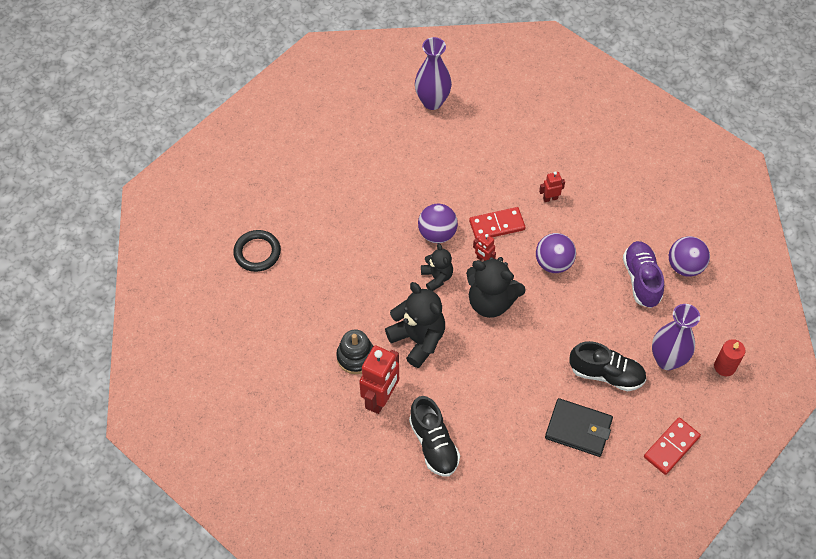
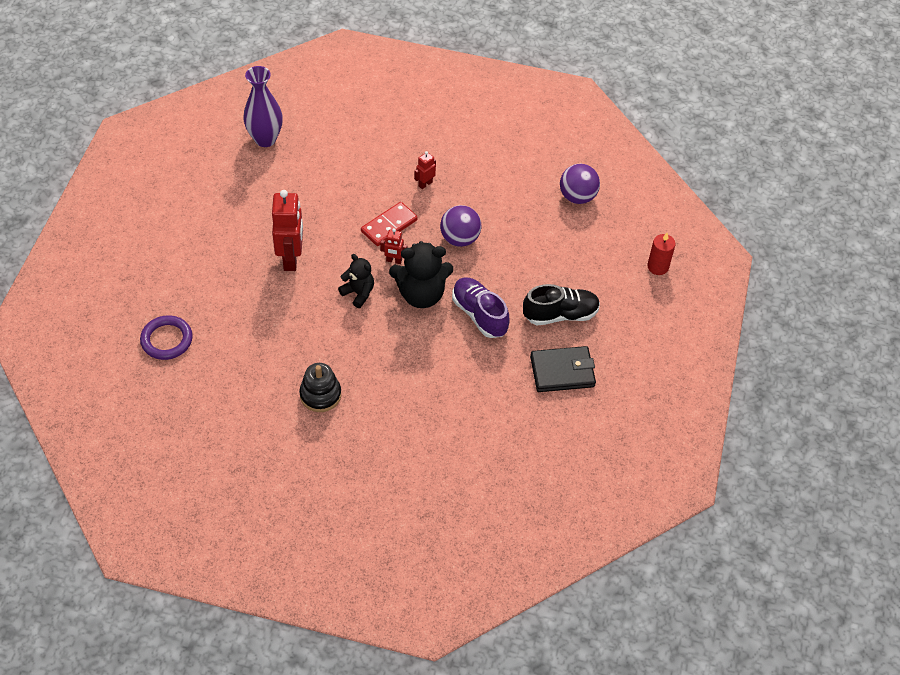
camera: 30 degrees left, 5 degrees down
(257, 252) = (167, 340): black ring -> purple ring
(381, 399) = (366, 422): red robot -> red robot (291, 259)
(418, 339) = (371, 355): black teddy bear -> none
(433, 444) = (438, 441): black shoe -> none
(437, 233) = (336, 254): purple ball -> none
(641, 279) = (546, 222): purple shoe -> purple shoe (479, 314)
(667, 360) = (606, 281): purple vase -> none
(671, 447) = (650, 352): red domino -> none

